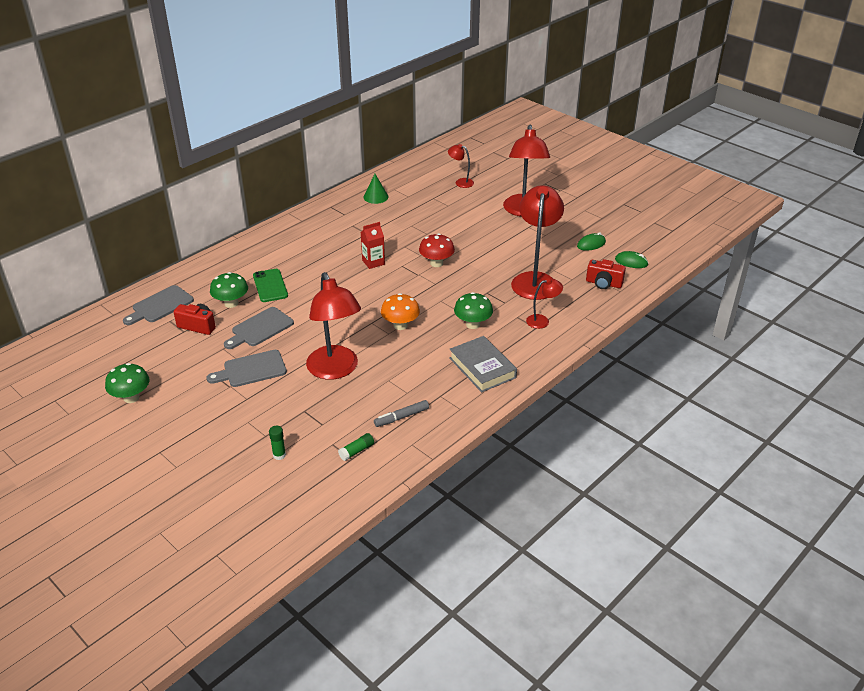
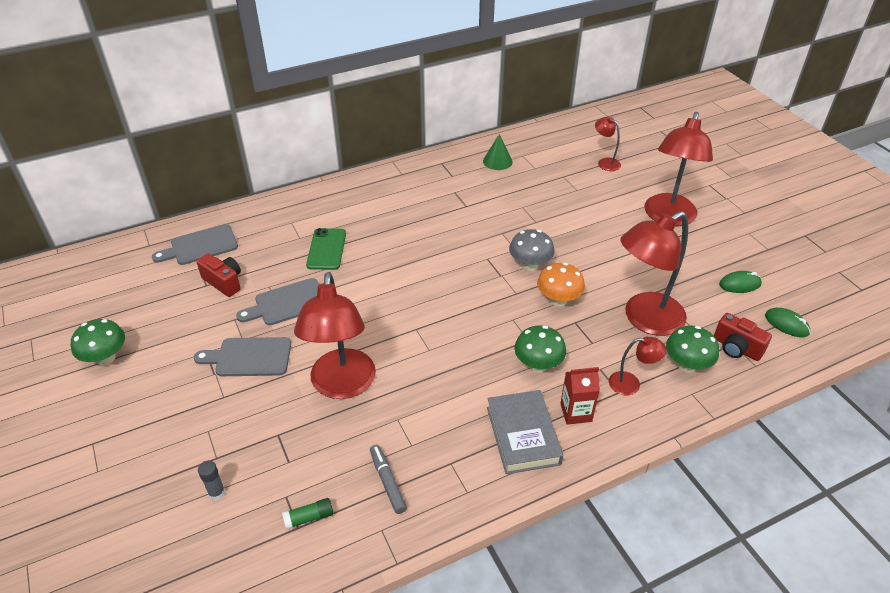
camera: 20 degrees right, 5 degrees up
(231, 303) = (274, 262): green mushroom -> green mushroom (686, 365)
(279, 455) = (216, 493): green glue stick -> grey glue stick
(373, 262) = (456, 246): red carton -> red carton (576, 412)
(400, 325) = (448, 342): orange mushroom -> orange mushroom (558, 300)
(401, 417) = (388, 482): grey marker -> grey marker turned 75 degrees clockwise
(436, 263) = (530, 265): red mushroom -> grey mushroom
(535, 280) = (644, 319): red lamp -> red lamp turned 150 degrees counterclockwise

